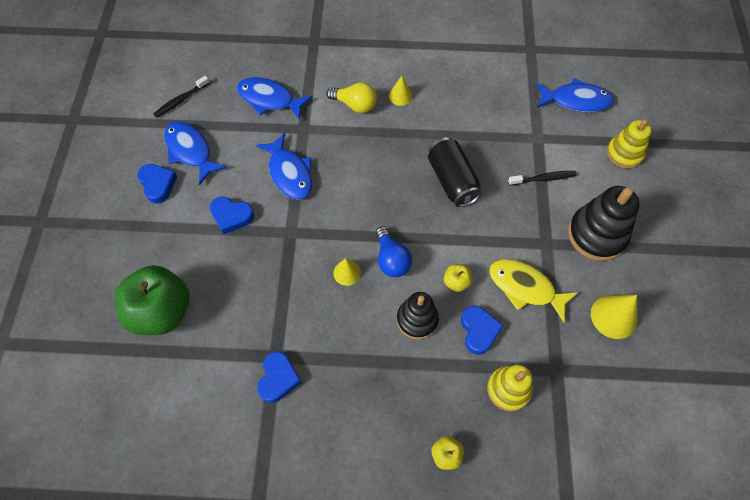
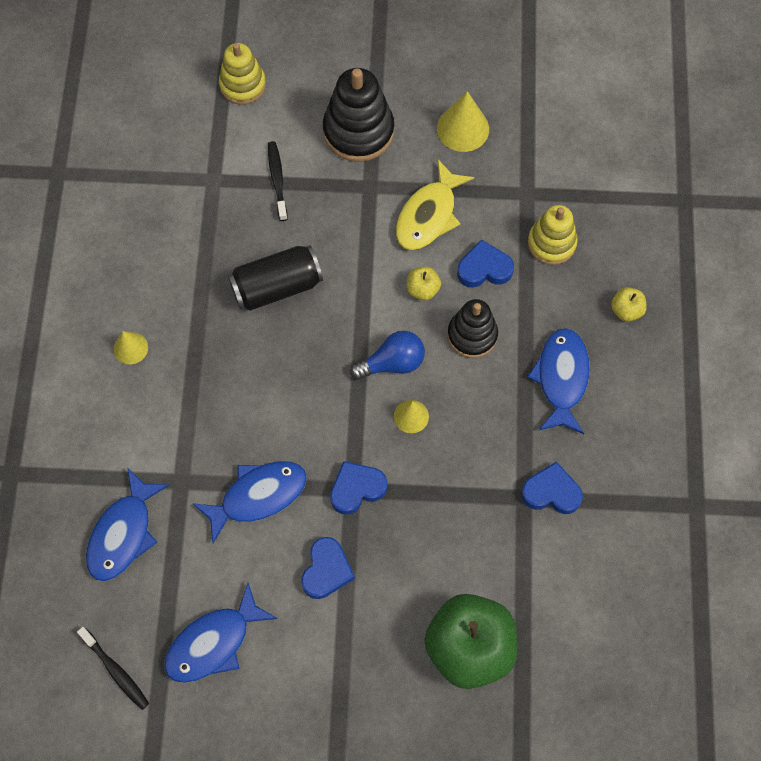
camera: 90 degrees left, 5 degrees up
(158, 184) = (271, 683): blue heart -> blue heart (357, 489)
(355, 105) = (142, 410): yellow light bulb -> none
(576, 100) = (154, 128): blue fish -> blue fish (561, 378)

